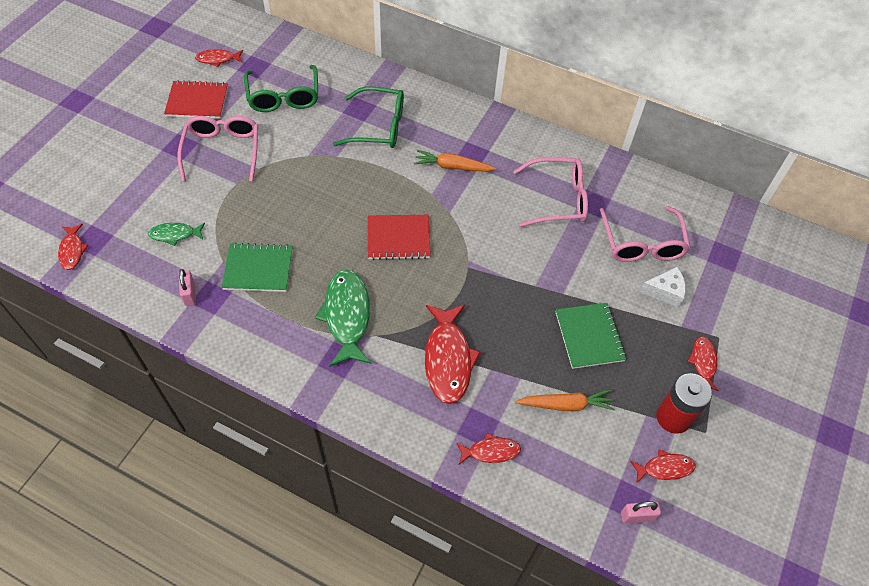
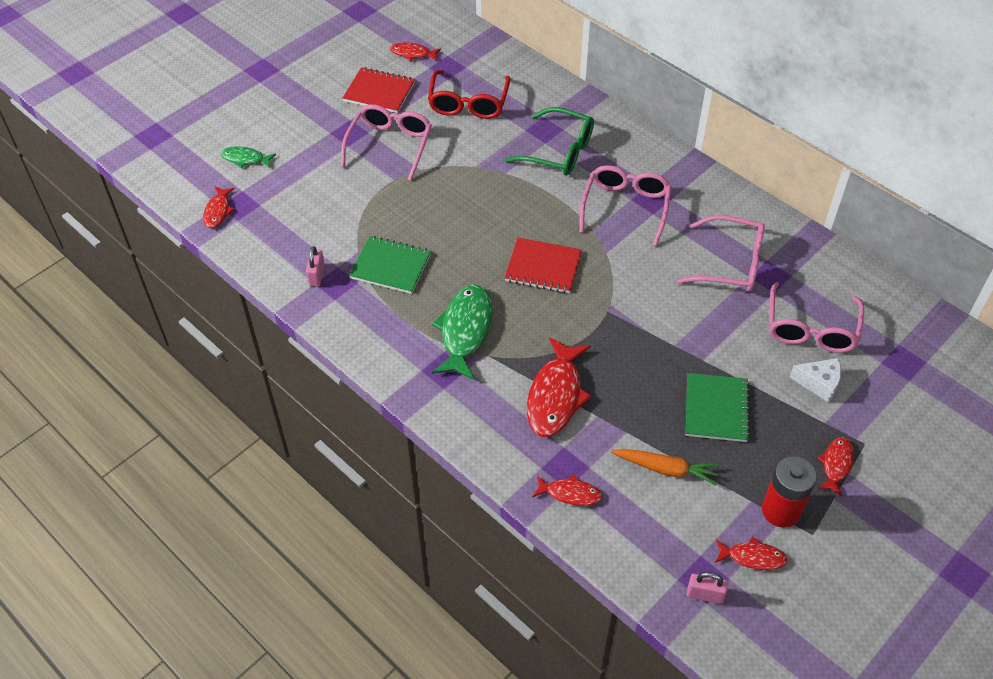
camera: 20 degrees right, 5 degrees down
(175, 234) = (319, 216): green fish -> green fish (245, 159)
(283, 97) = (468, 103): green glasses -> red glasses
(453, 167) = (625, 207): orange carrot -> pink glasses

